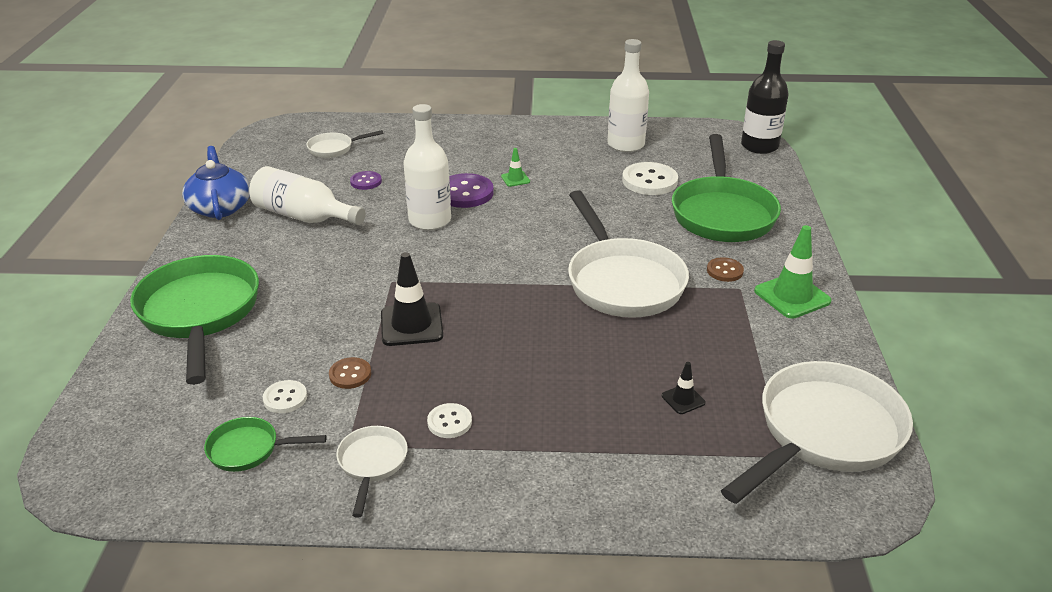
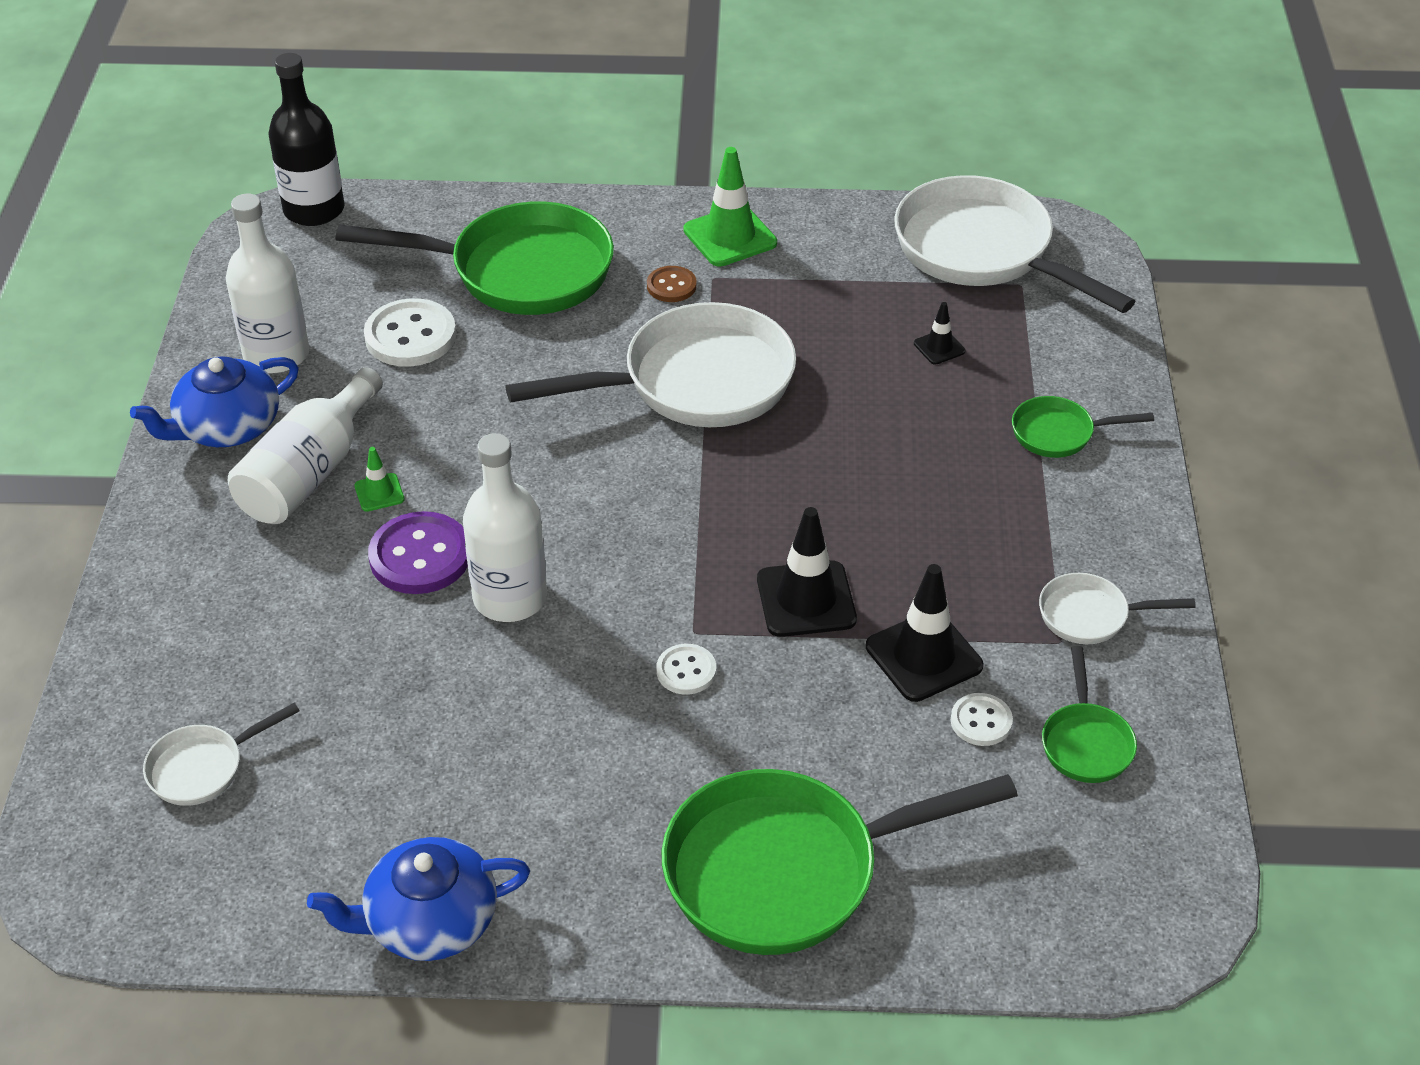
camera: 90 degrees left, 10 degrees up
(304, 217) = (480, 776): white bottle -> white bottle (309, 472)
(334, 149) = (203, 768): white pan -> white pan turned 75 degrees clockwise
(350, 374) = (924, 656): brown button -> black traffic cone
(366, 181) = (356, 700): purple button -> none
(449, 422) = (1006, 548): white button -> white button (686, 671)
(565, 136) = (227, 427): none -> blue teapot
(582, 464) = (1059, 433): none -> green pan

